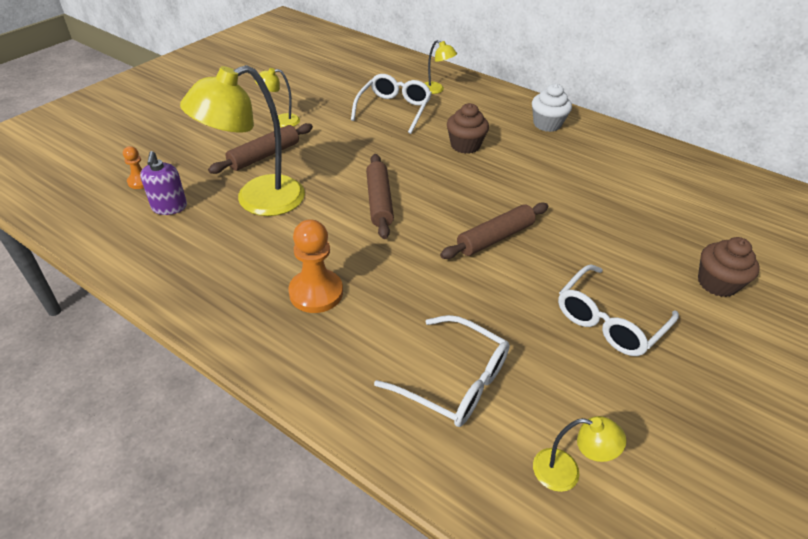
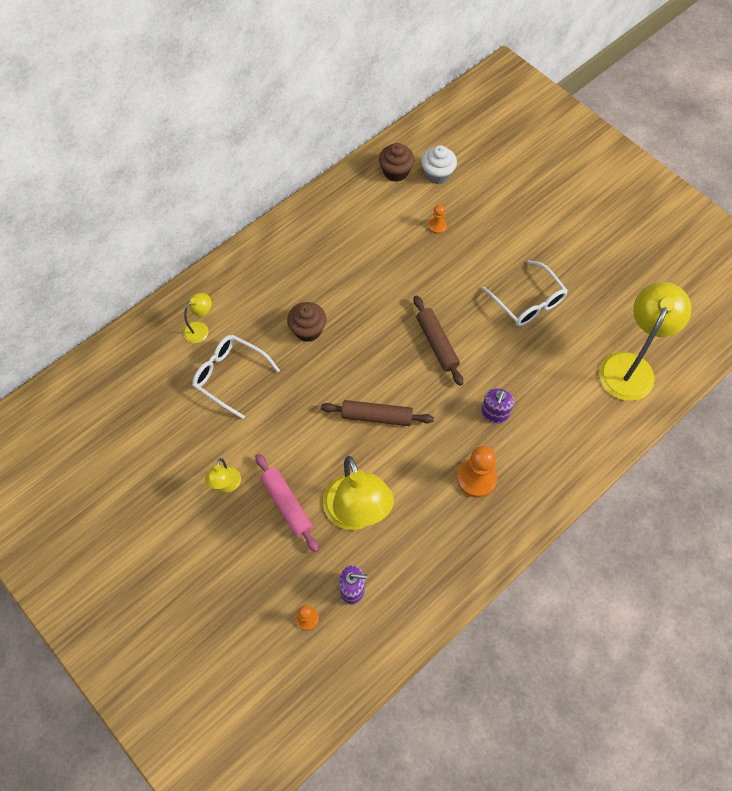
camera: 75 degrees left, 20 degrees up
(264, 155) = (287, 504): brown rolling pin -> pink rolling pin
(415, 301) = (494, 413): none -> purple soap dispenser
(454, 381) = (565, 406): white glasses -> none
(547, 124) = (288, 253): white cupcake -> white cupcake (437, 174)
(566, 472) = (630, 366): yellow lamp -> yellow lamp, size x2.14
(662, 221) = (437, 226): none -> orange pawn
(717, 283) = (504, 225): brown cupcake -> brown cupcake (395, 172)

